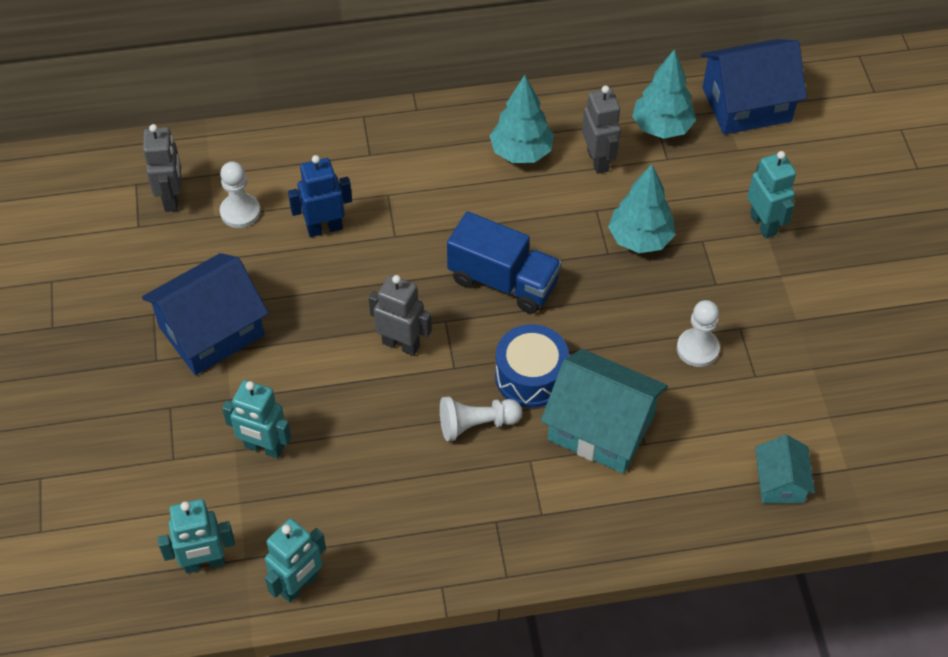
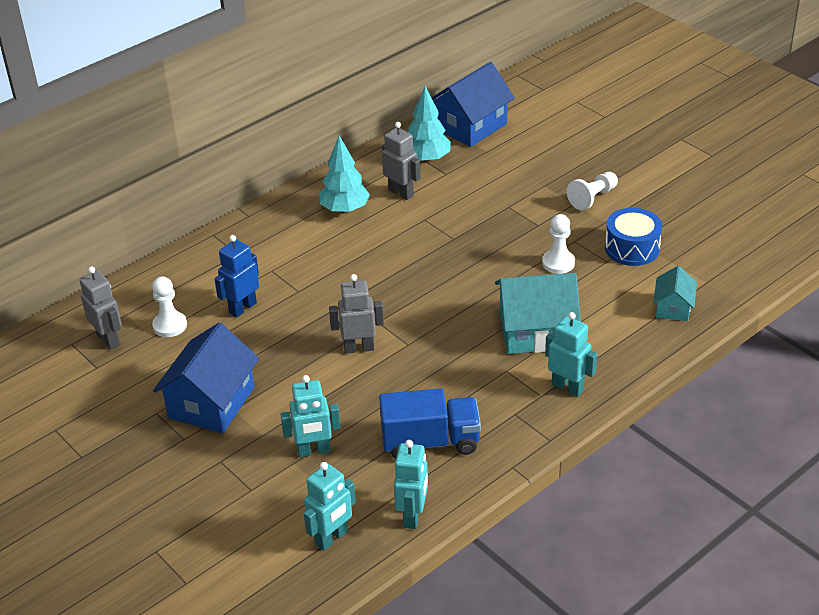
camera: 30 degrees left, 15 degrees down
(476, 424) = (452, 368): white pawn -> white pawn (592, 198)
(503, 281) = (397, 283): blue truck -> blue truck (430, 442)
(531, 376) = (464, 325): blue drum -> blue drum (632, 248)
(640, 239) = (467, 222): turquoise tree -> none
(763, 224) = (538, 182): turquoise robot -> turquoise robot (568, 387)
(780, 482) = (673, 308): turquoise house -> turquoise house turned 45 degrees clockwise

